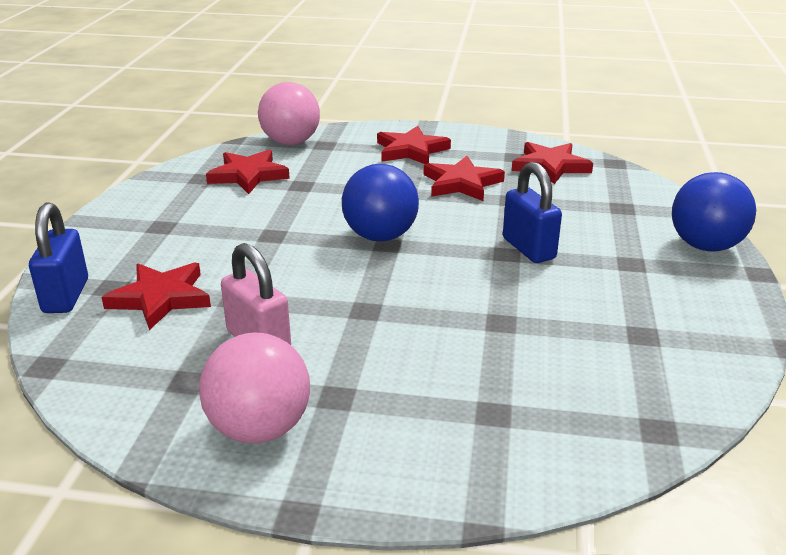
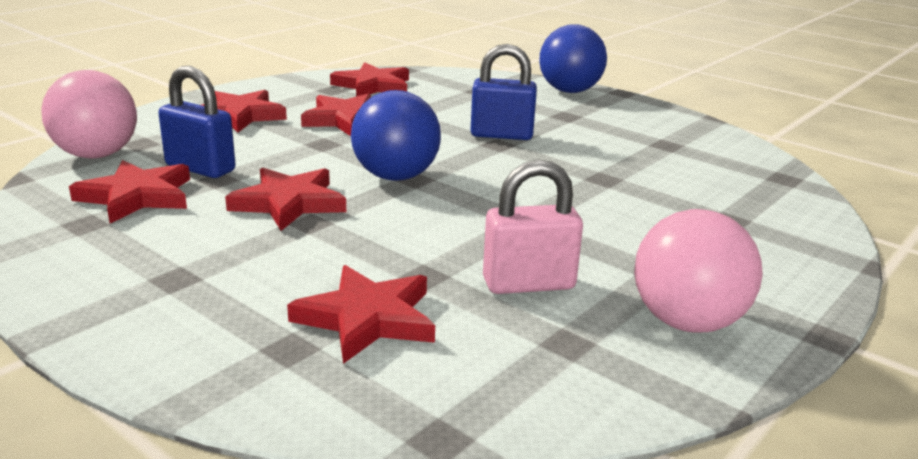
camera: 60 degrees left, 5 degrees down
(66, 296) = (268, 387): blue padlock -> blue padlock (200, 168)
(291, 218) = (289, 203): none -> red star

